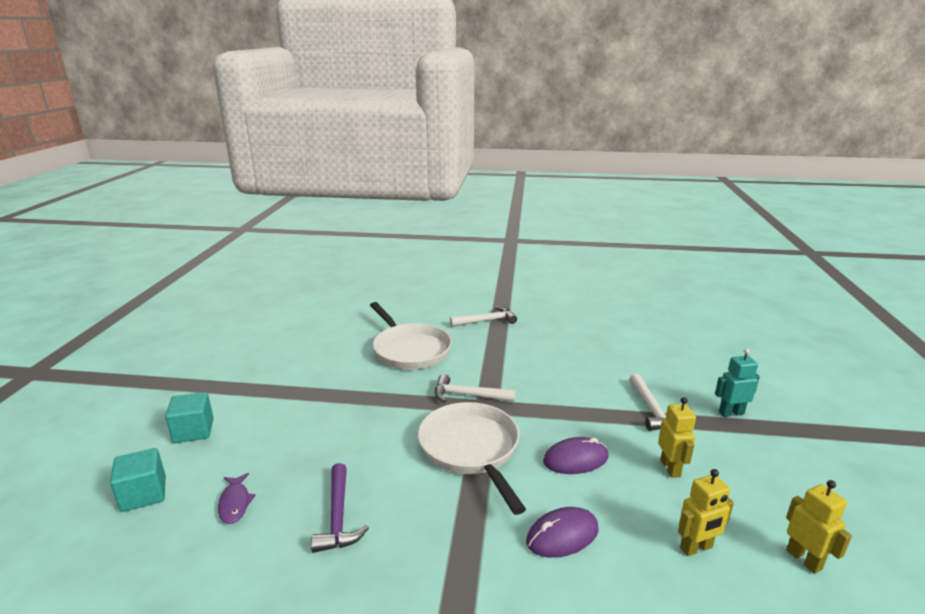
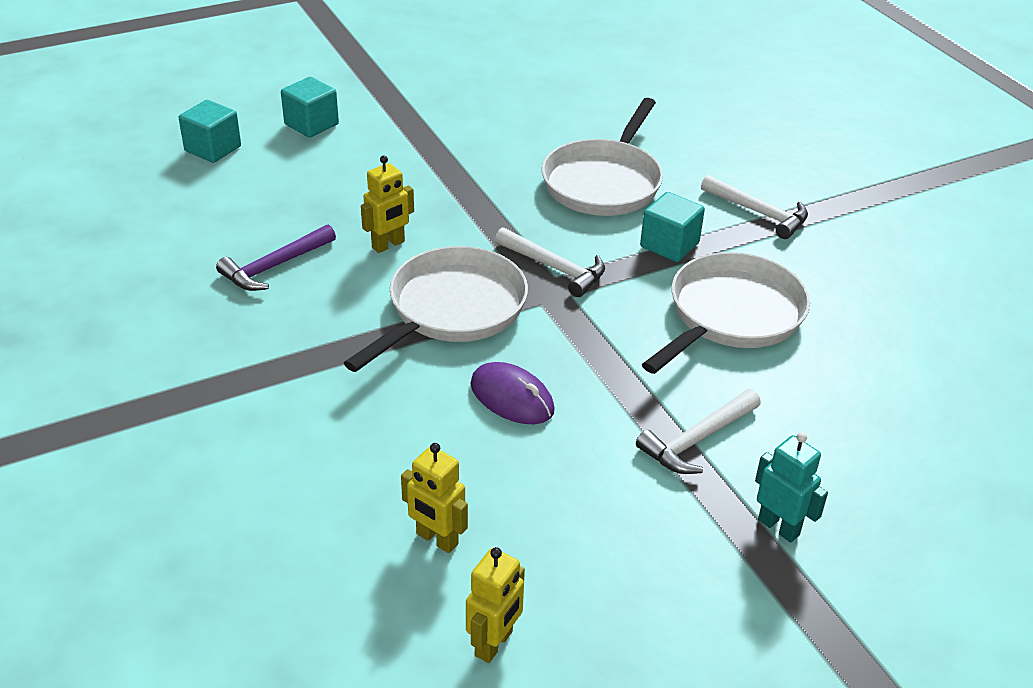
camera: 55 degrees right, 15 degrees up
(235, 503) = (242, 200): purple fish -> none
(468, 396) = (554, 268): white hammer -> white hammer turned 150 degrees clockwise
(486, 353) = (669, 245): none -> turquoise cube
(560, 360) = (730, 316): none -> white pan
(562, 535) = (371, 425): purple mouse -> none
(670, 468) = (573, 487): yellow robot -> yellow robot (388, 245)

